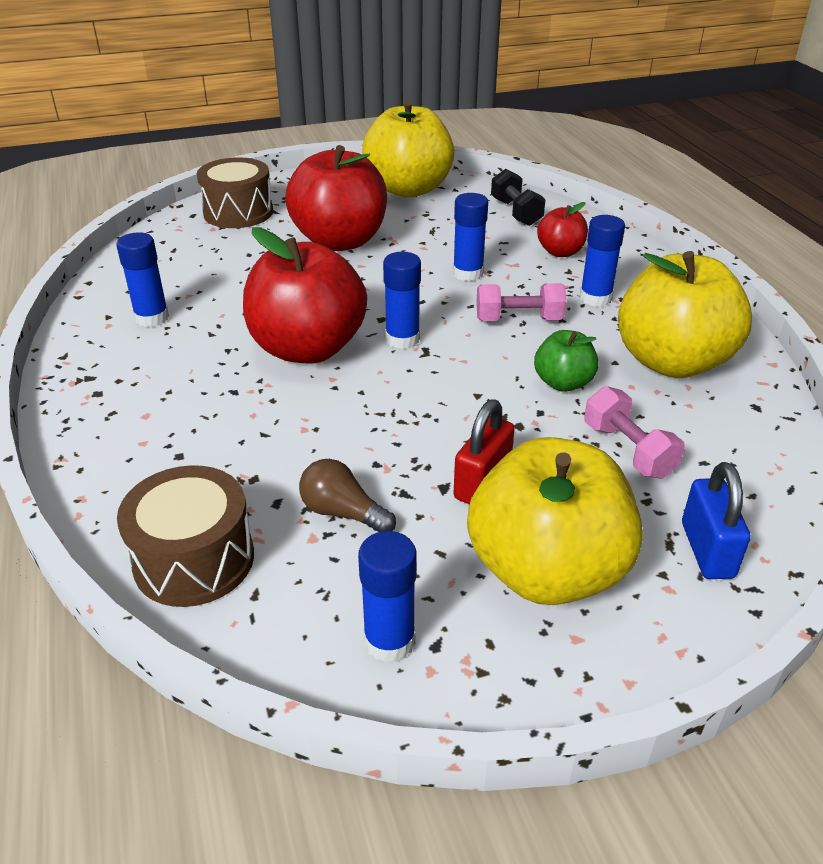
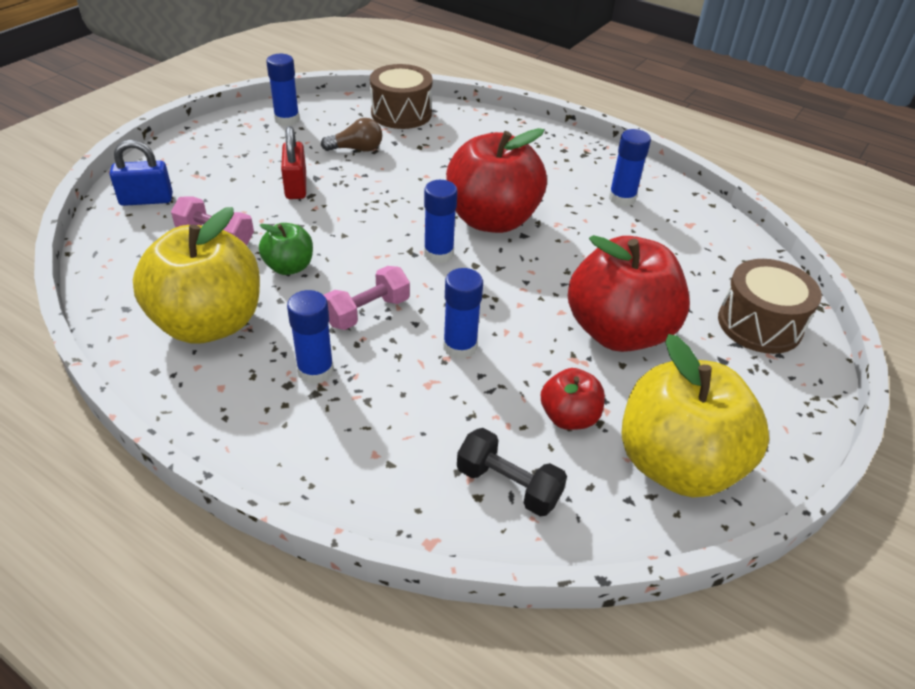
camera: 140 degrees right, 5 degrees up
(547, 571) = (232, 163): yellow apple -> none
(560, 252) = (397, 428): red apple -> red apple (569, 417)
(707, 550) = (146, 200): blue padlock -> blue padlock turned 60 degrees counterclockwise

